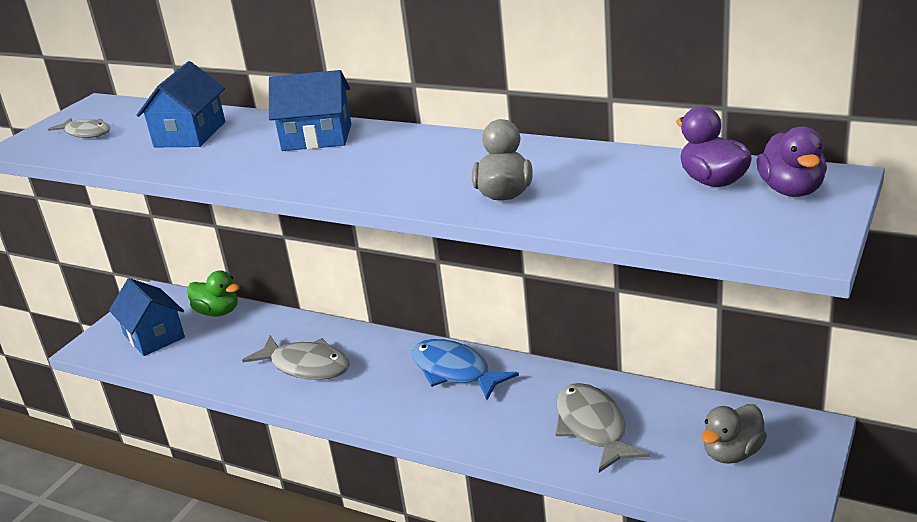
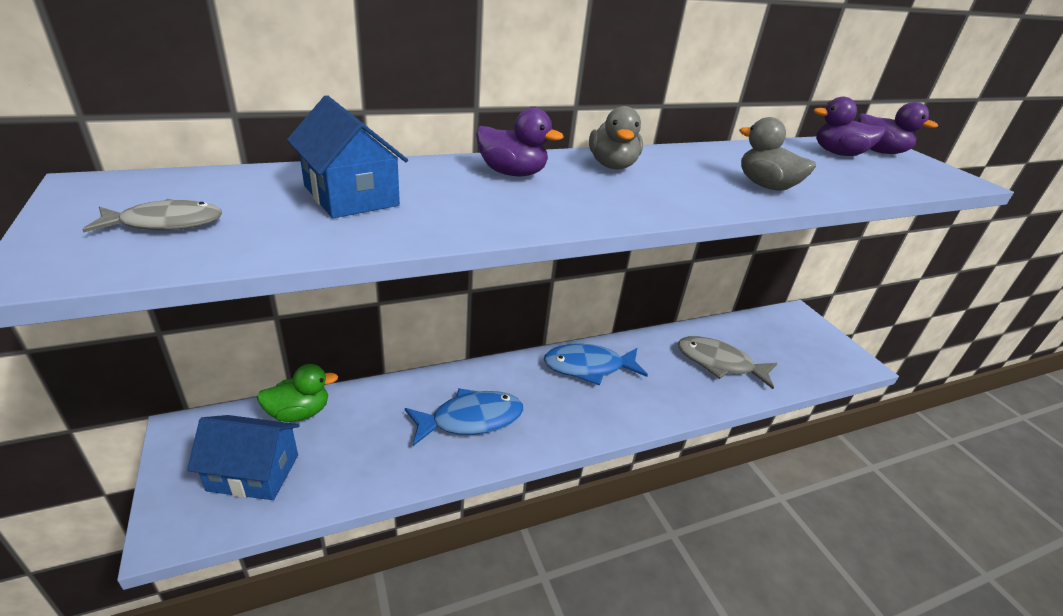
camera: 55 degrees left, 5 degrees up
(306, 366) = (471, 419): grey fish -> blue fish
(317, 137) = (512, 173): blue house -> purple duck
(732, 453) = (794, 343): grey duck -> grey duck (612, 165)

